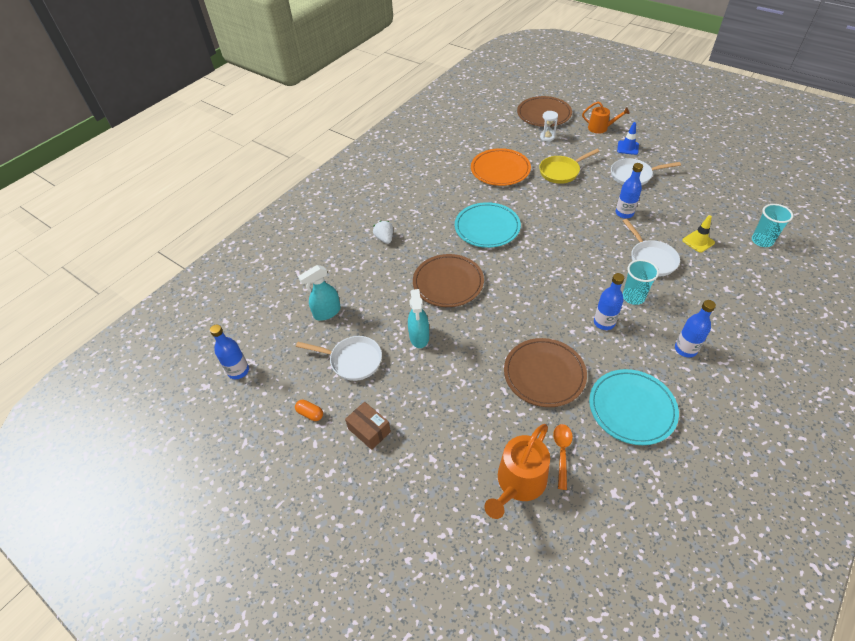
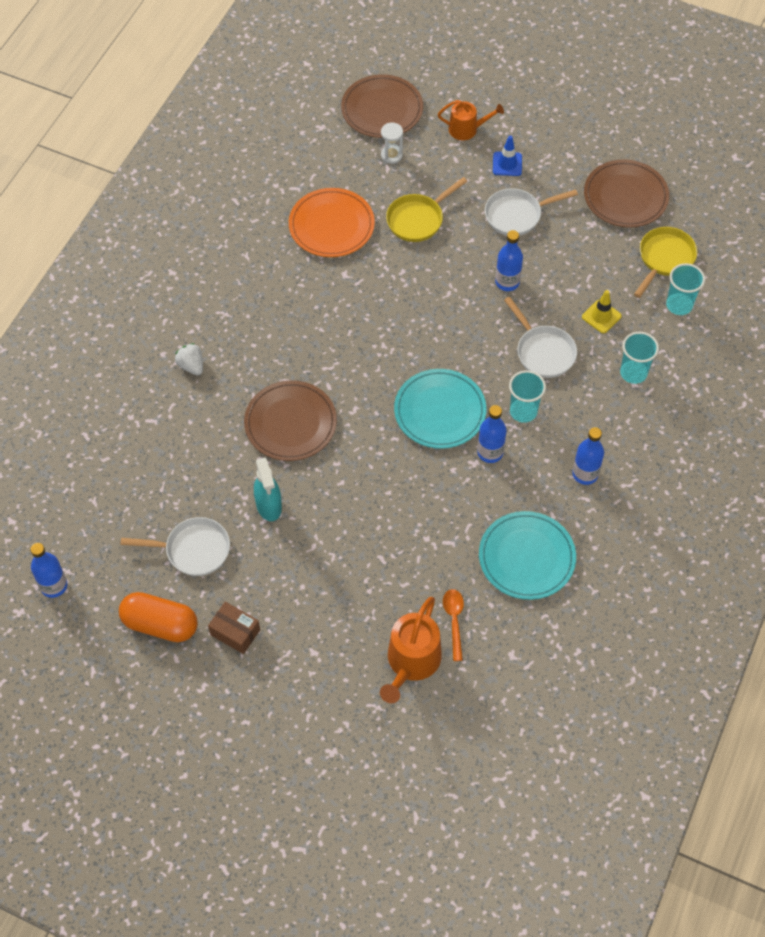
camera: 15 degrees left, 10 degrees up
(310, 414) = (160, 624): orange capsule -> orange capsule, size x2.18
(327, 312) = (142, 489): turquoise spray bottle -> none
(487, 227) = (328, 329): turquoise plate -> turquoise plate (440, 411)
(544, 374) = (425, 531): brown plate -> brown plate (625, 197)
(726, 281) = (633, 373): none -> turquoise cup
(748, 211) = (664, 259): none -> yellow pan

